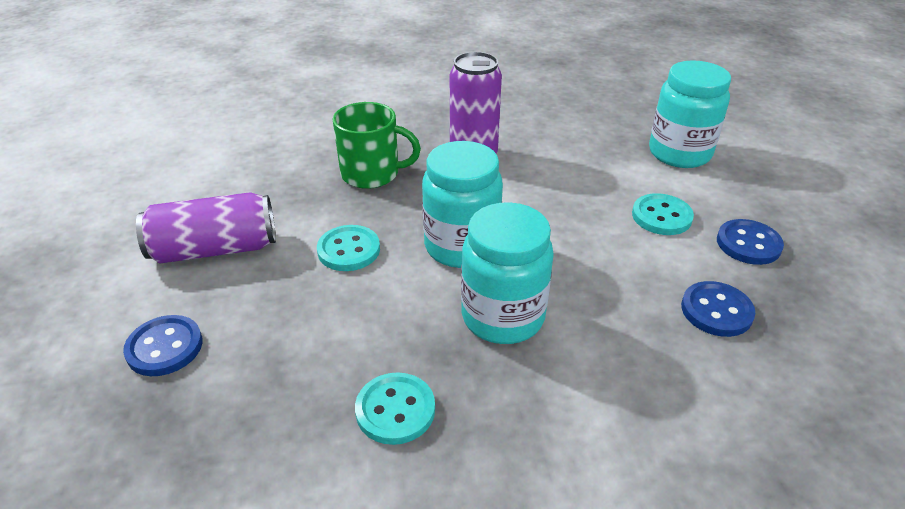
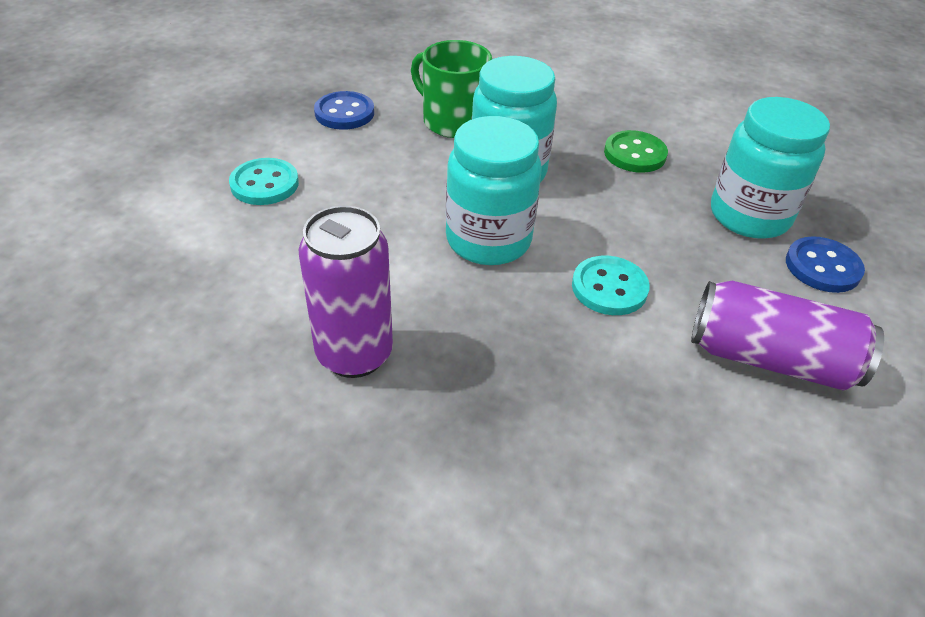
camera: 150 degrees left, 5 degrees up
(371, 174) = (518, 391): green mug -> green mug (453, 121)
(395, 410) = (635, 154): turquoise button -> green button
(679, 153) = (120, 235): turquoise jar -> turquoise jar (749, 216)
(748, 244) = (238, 135): blue button -> none

